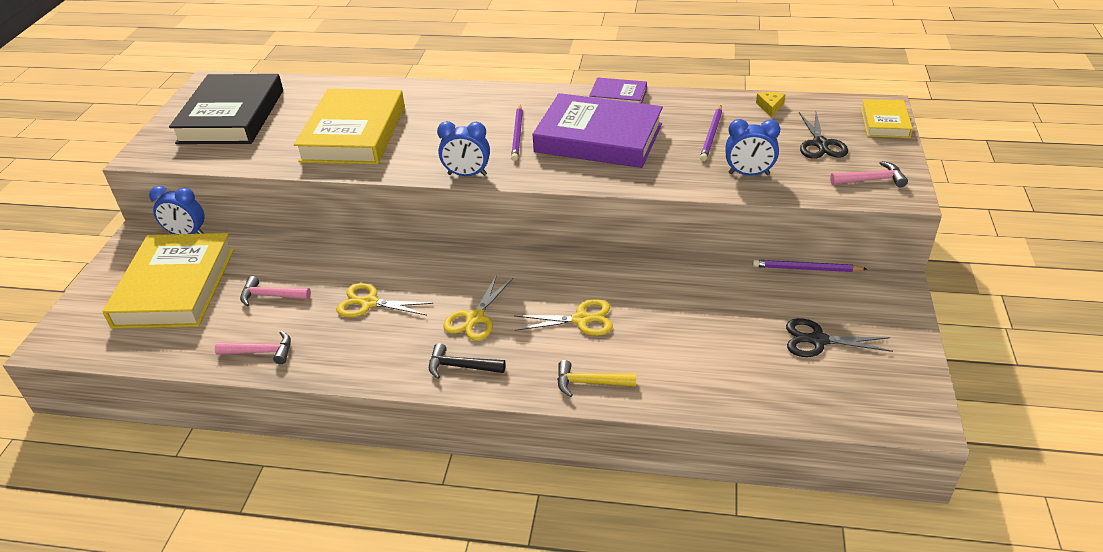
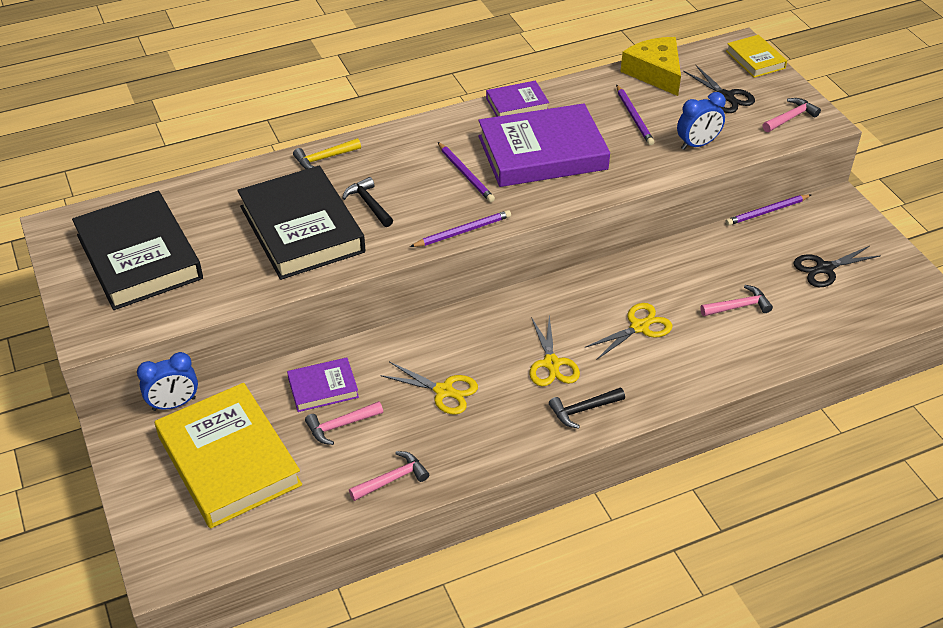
camera: 35 degrees left, 5 degrees up
(290, 264) = (323, 388): none -> purple book
(354, 133) = (302, 229): yellow book -> black book
(369, 303) = (443, 391): yellow scissors -> yellow scissors turned 135 degrees counterclockwise
(420, 132) = (369, 204): none -> black hammer
(467, 174) = (463, 231): blue clock -> purple pencil
(590, 383) = (696, 376): yellow hammer -> yellow hammer (324, 158)
(693, 339) = (738, 306): none -> pink hammer
(770, 107) = (655, 73): yellow cheese -> yellow cheese, size x2.26

